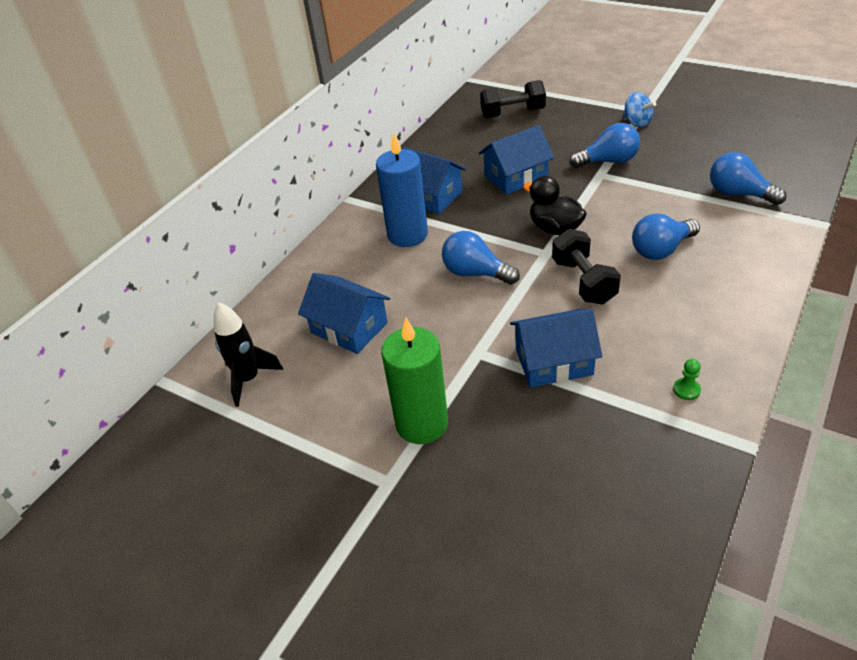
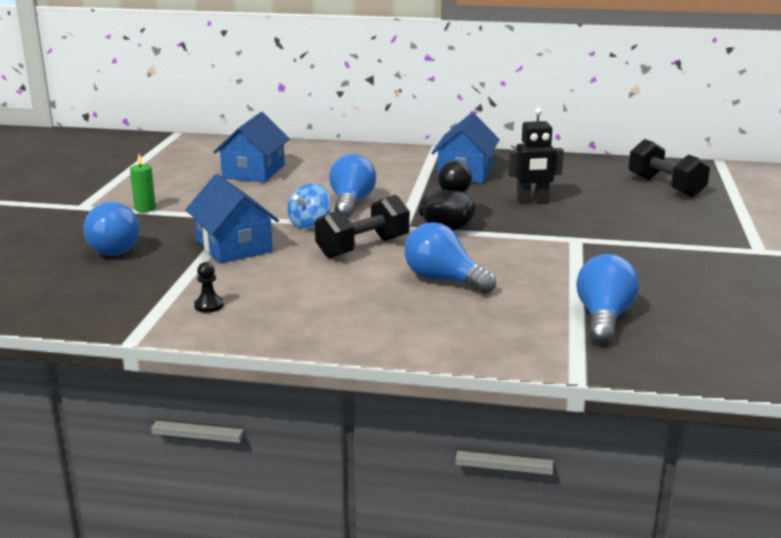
camera: 65 degrees right, 20 degrees down
(249, 379) = (184, 153): black rocket -> none
(407, 235) = (395, 172): blue candle -> none
(422, 423) = (145, 208): green candle -> green candle, size x0.44
(516, 177) = (532, 201): blue house -> black robot
(608, 161) = (609, 240): blue light bulb -> blue light bulb (111, 248)
(637, 123) = (722, 249): blue spinning top -> blue spinning top (310, 224)
(686, 390) = (209, 305): green pawn -> black pawn

